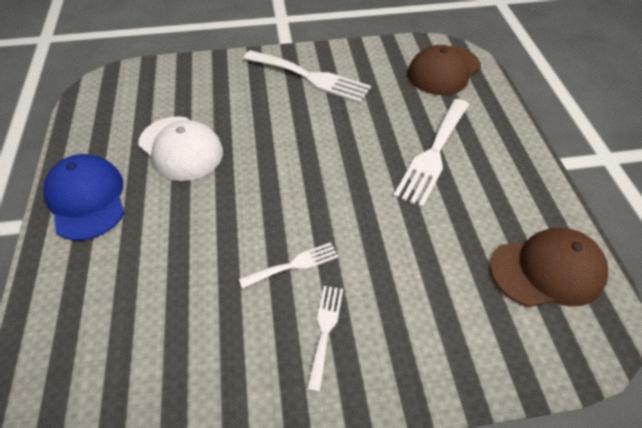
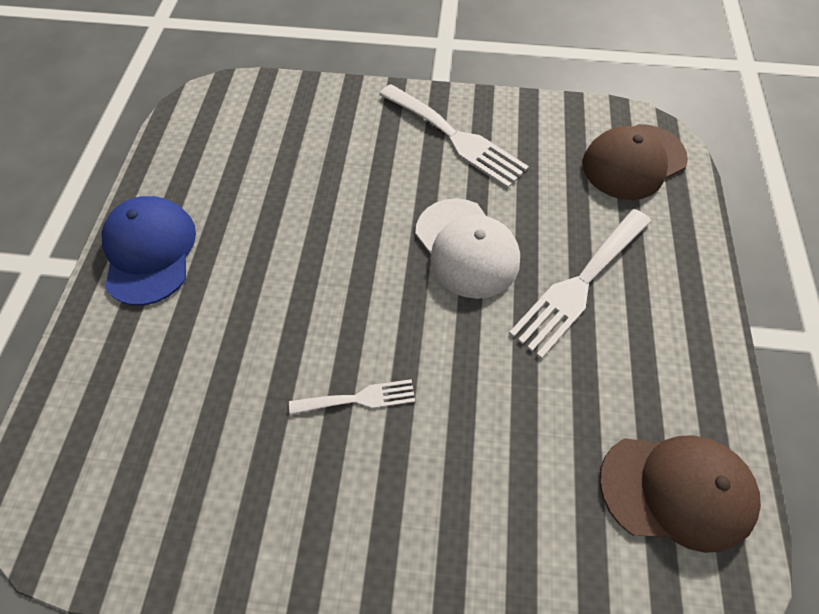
camera: 15 degrees right, 10 degrees up
(181, 148) = (272, 207): white cap -> white cap (466, 248)
(325, 330) = (370, 496): white fork -> none

